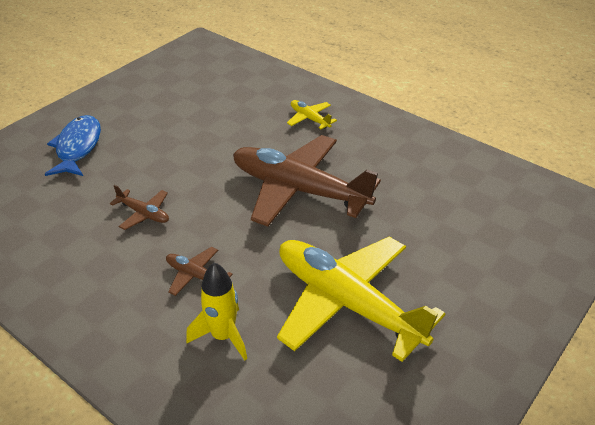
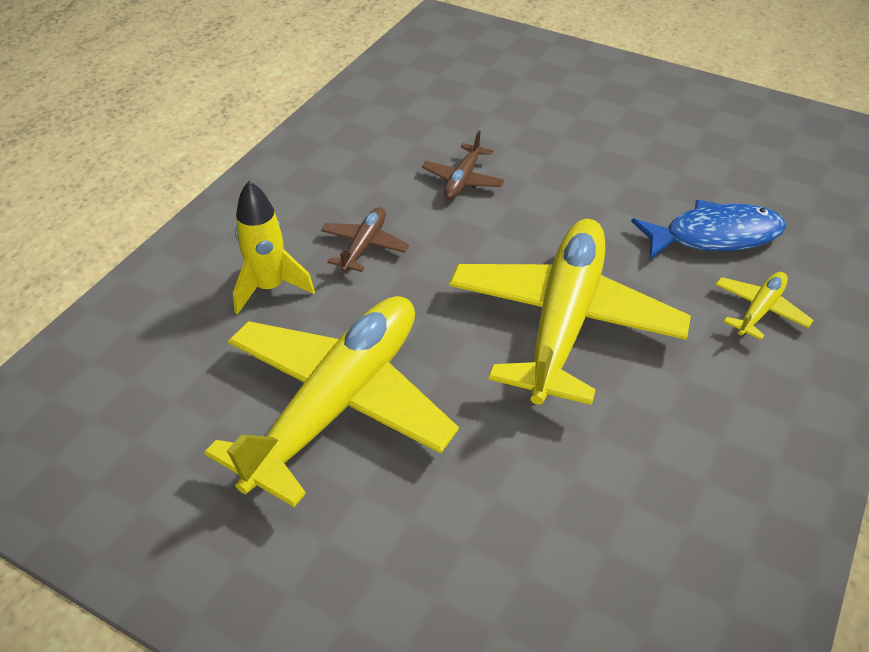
camera: 80 degrees right, 5 degrees up
(78, 147) = (568, 99): blue fish -> blue fish (715, 236)
(298, 190) = (563, 320): brown plane -> yellow plane

